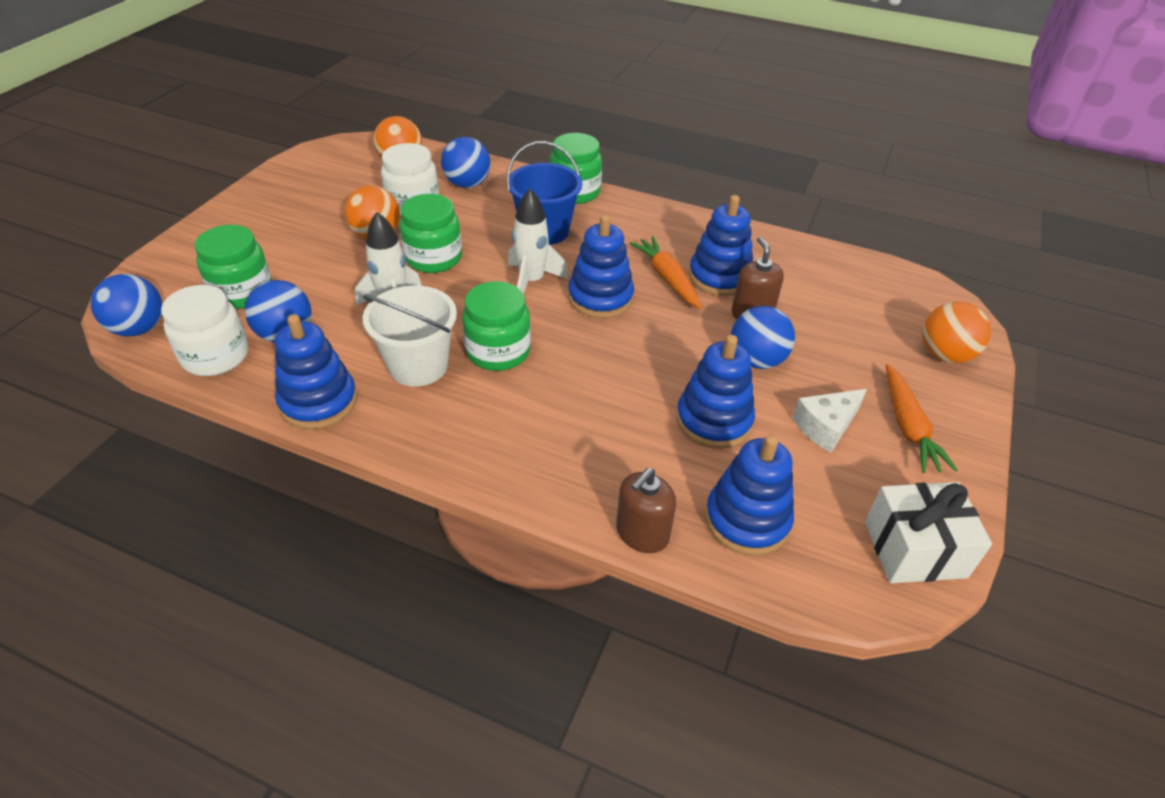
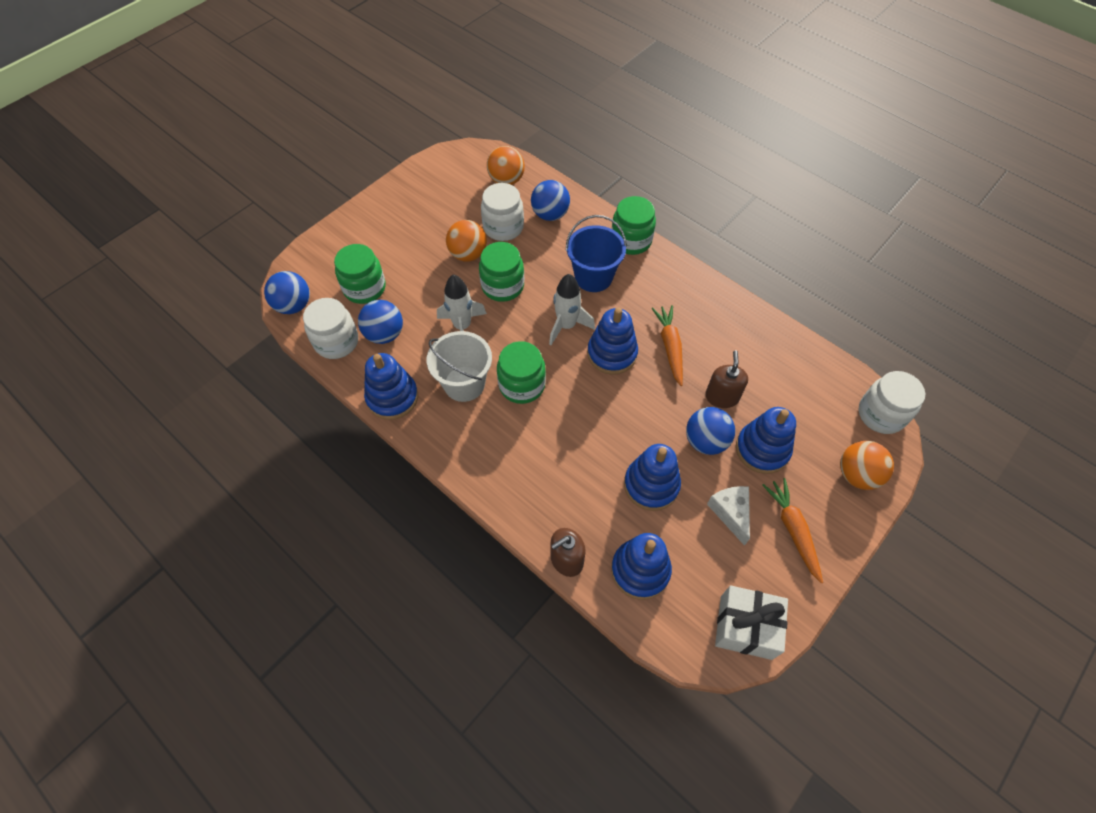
camera: 20 degrees right, 15 degrees up
(719, 277) = (712, 355): blue stacking toy -> blue stacking toy (762, 449)
(826, 427) = (730, 513): white cheese -> white cheese turned 90 degrees clockwise
(908, 427) = (793, 530): orange carrot -> orange carrot turned 150 degrees clockwise
(934, 294) = (881, 414): none -> white jar

